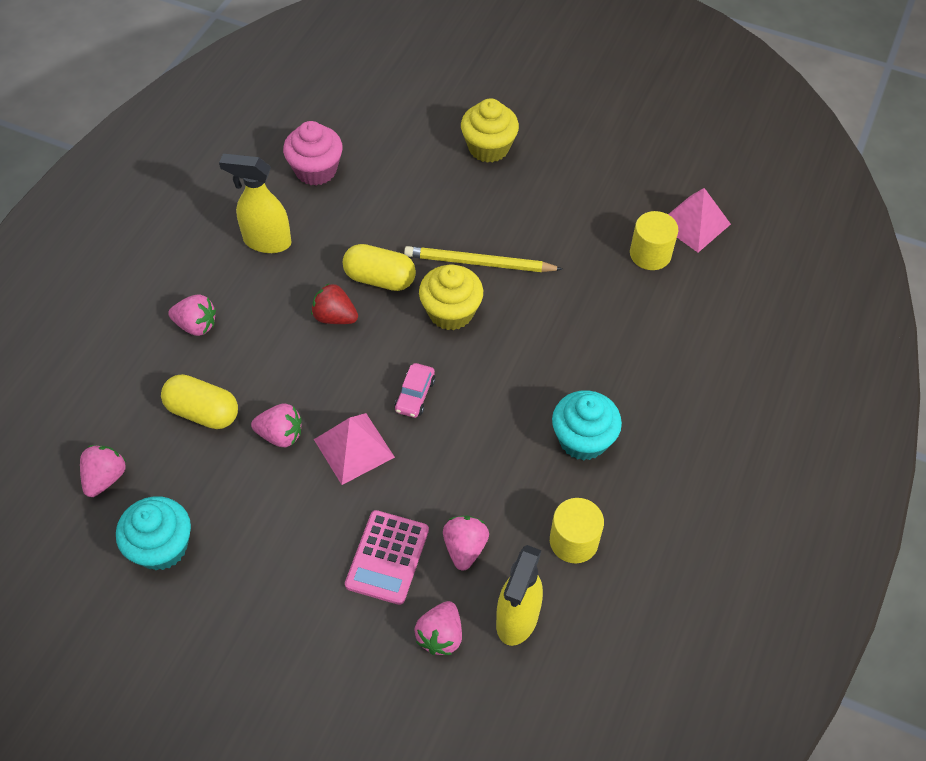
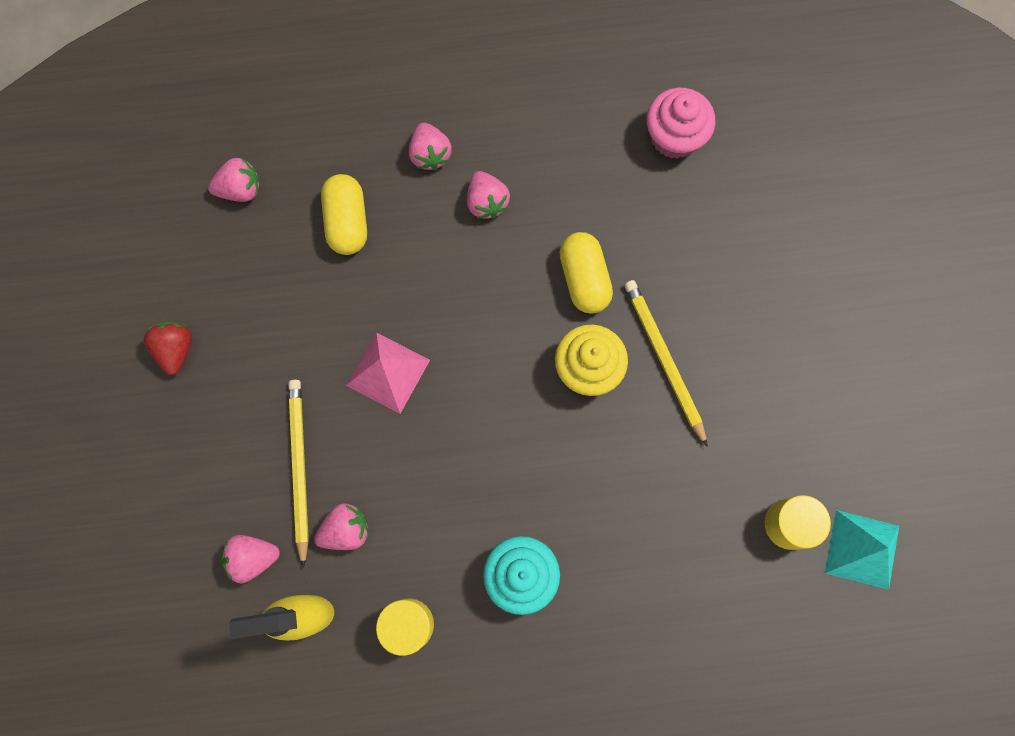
camera: 60 degrees right, 20 degrees up
(162, 547) = (205, 278): turquoise cupcake -> none
(266, 241) = (559, 150): yellow spray bottle -> none
(280, 435) = (364, 301): pink strawberry -> pink strawberry (486, 202)
(335, 317) = (515, 266): red strawberry -> red strawberry (176, 349)
(387, 557) = (299, 468): pink calculator -> yellow pencil
(415, 395) = (475, 391): pink car -> none
(488, 148) = (819, 282): yellow cupcake -> none
(693, 223) = (862, 549): pink pyramid -> turquoise pyramid

